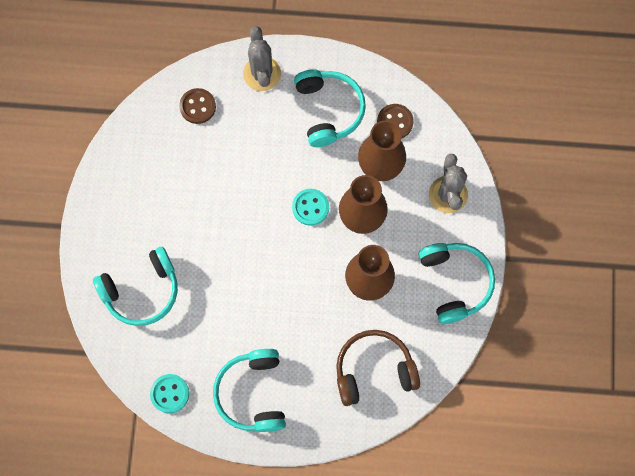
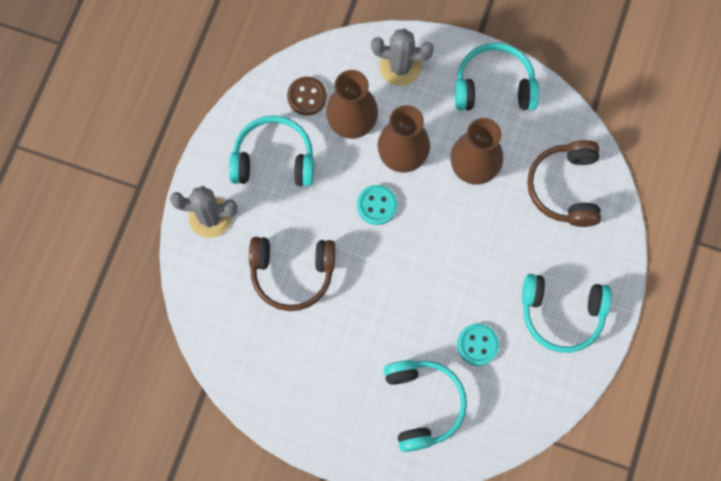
camera: 75 degrees left, 0 degrees up
(170, 393) = (542, 400): turquoise button -> turquoise button (477, 345)
(197, 106) = (228, 295): brown button -> none
(230, 153) = (292, 273): none -> brown headphones

